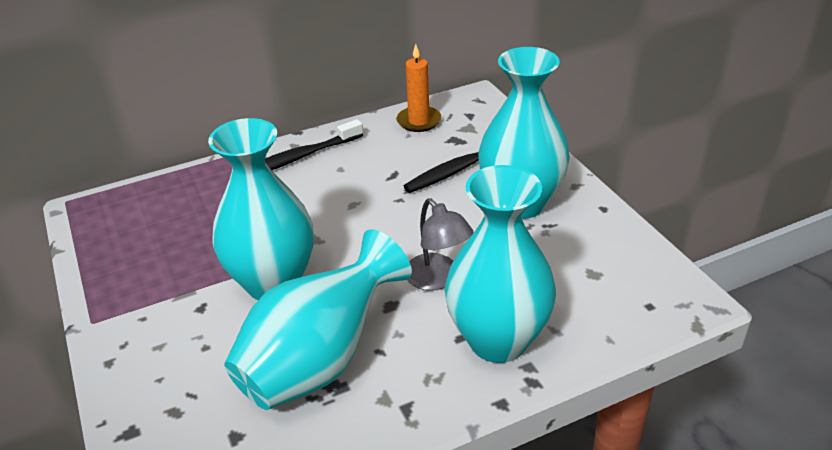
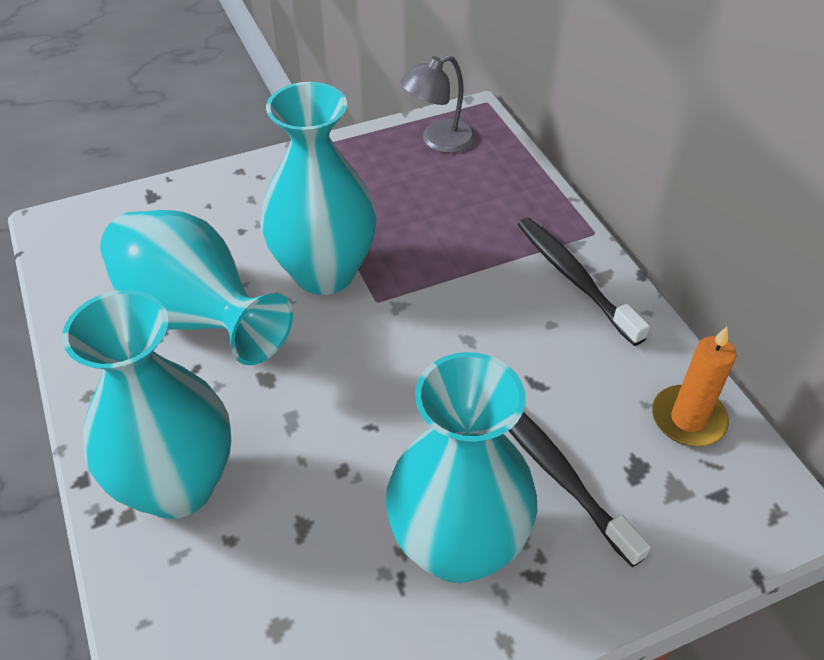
camera: 90 degrees right, 10 degrees up
(438, 279) = (302, 428): grey lamp -> grey lamp (438, 141)

